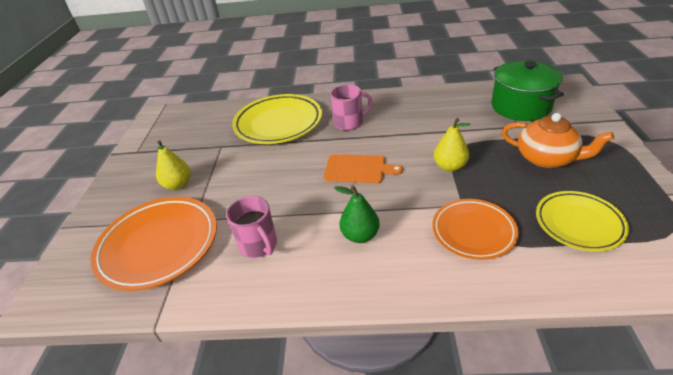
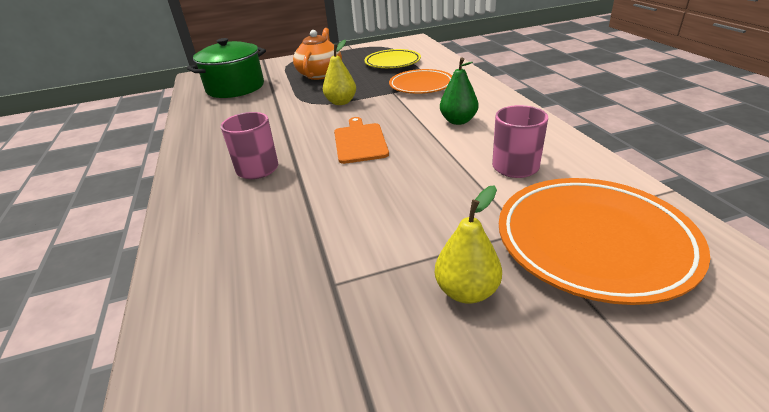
camera: 110 degrees left, 5 degrees down
(278, 123) = (252, 235): yellow plate -> none

